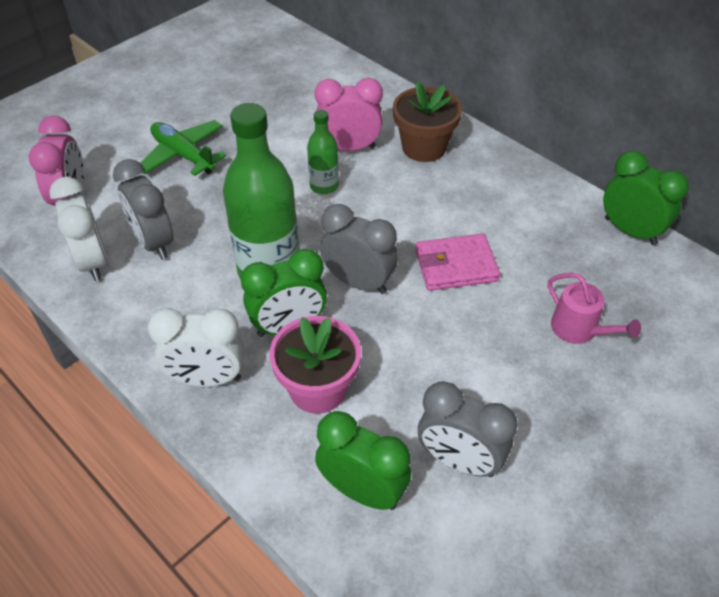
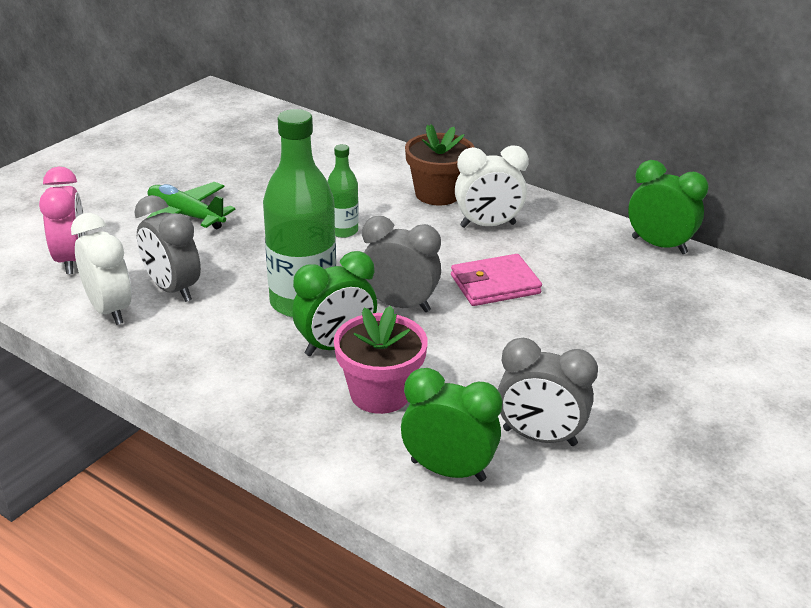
camera: 10 degrees left, 15 degrees down
(207, 379) = (260, 396): white clock -> white clock (488, 225)
(349, 148) = (361, 199): pink clock -> none
(579, 329) = (629, 324): pink watering can -> none

